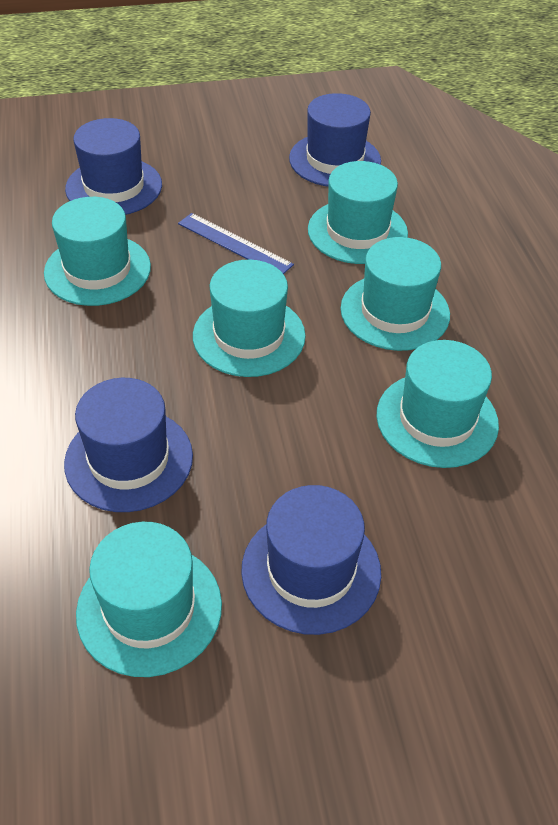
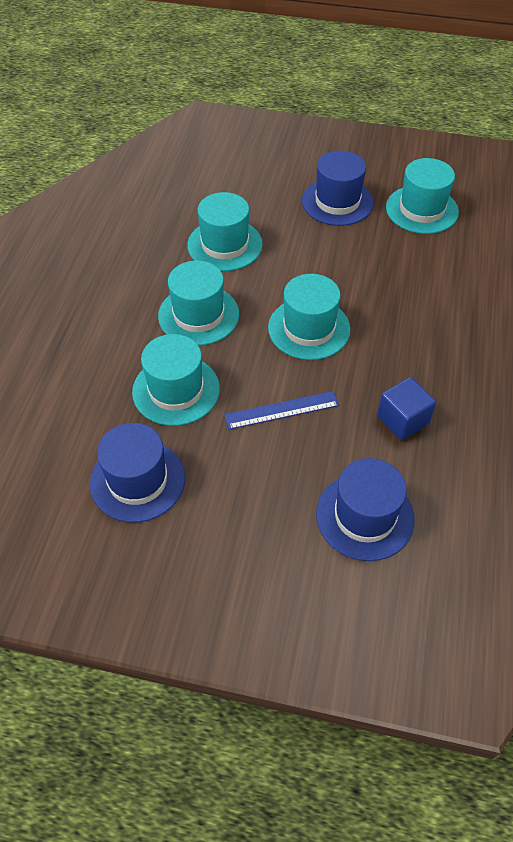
camera: 155 degrees left, 5 degrees up
(97, 270) = (402, 420): turquoise hat -> blue cube
(129, 459) = (414, 276): blue hat -> none
(234, 244) = (282, 410): blue ruler -> blue ruler turned 75 degrees counterclockwise

